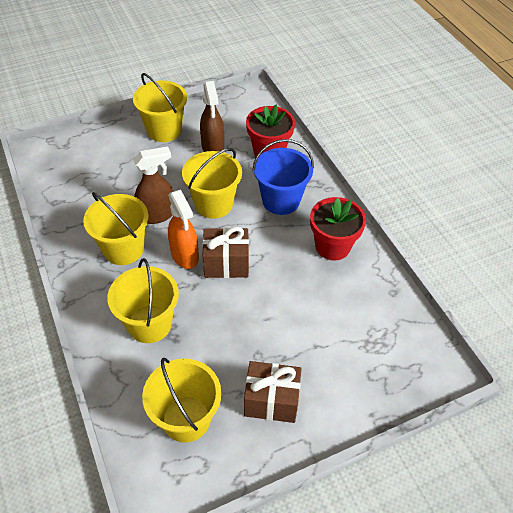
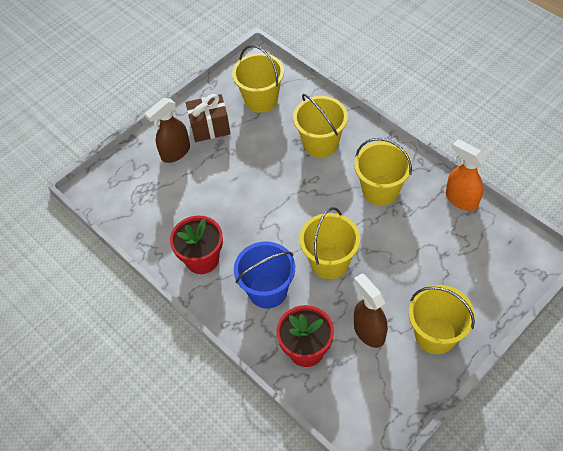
camera: 165 degrees right, 5 degrees up
(157, 215) = (374, 231): brown spray bottle -> brown spray bottle (175, 152)
(185, 255) = (326, 203): orange spray bottle -> orange spray bottle (461, 199)
(226, 264) = (288, 209): brown gift -> none

